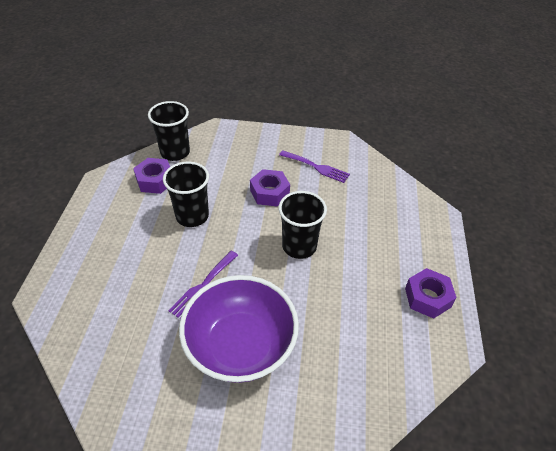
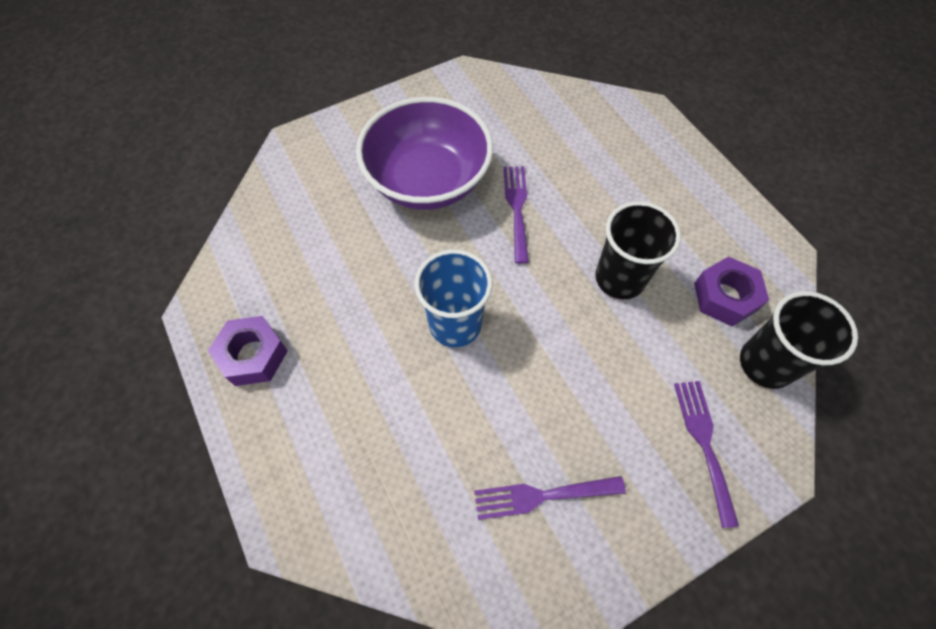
camera: 145 degrees right, 15 degrees up
(234, 147) = (704, 443): none -> purple fork
(269, 193) = (564, 385): purple nut -> none
(299, 246) = (455, 324): black cup -> blue cup

